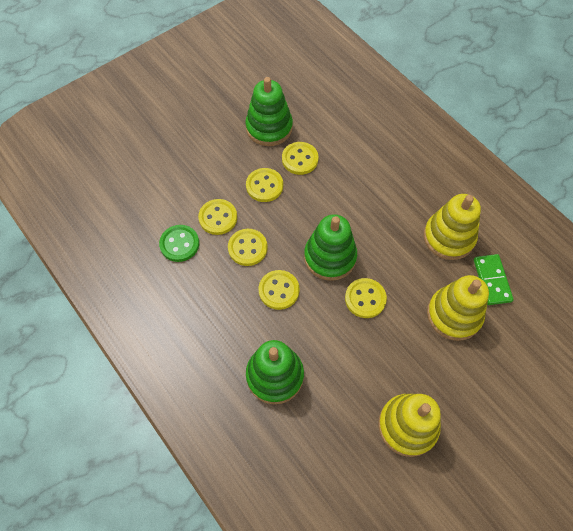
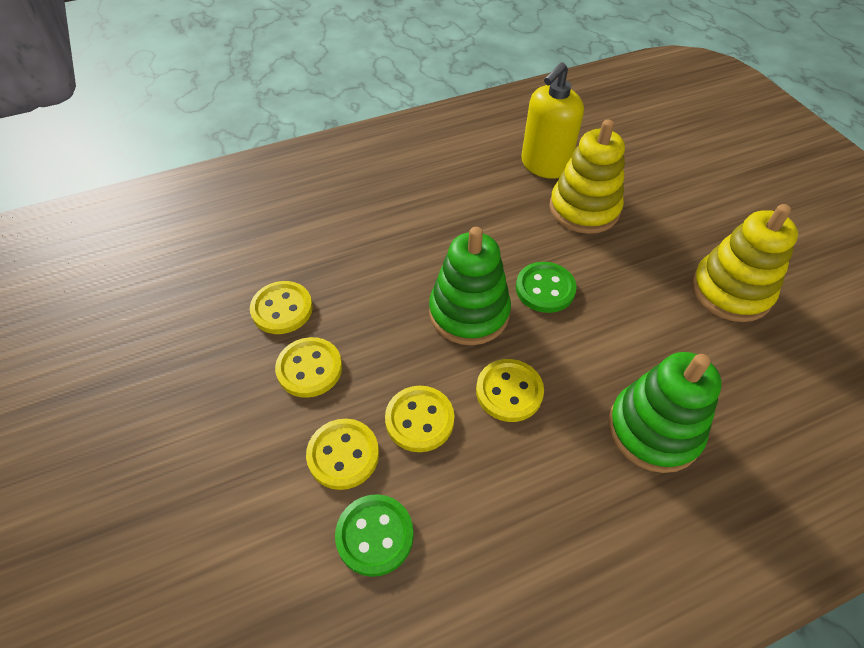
camera: 75 degrees left, 10 degrees down
(269, 127) = (197, 336): green stacking toy -> none
(365, 299) = (545, 289): yellow button -> green button
(448, 237) = (476, 185): yellow stacking toy -> none
(492, 280) = (544, 165): green domino -> yellow soap dispenser

